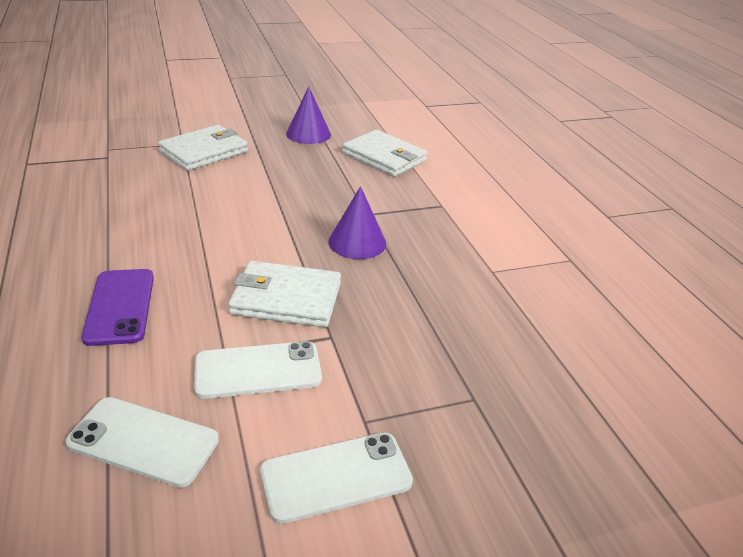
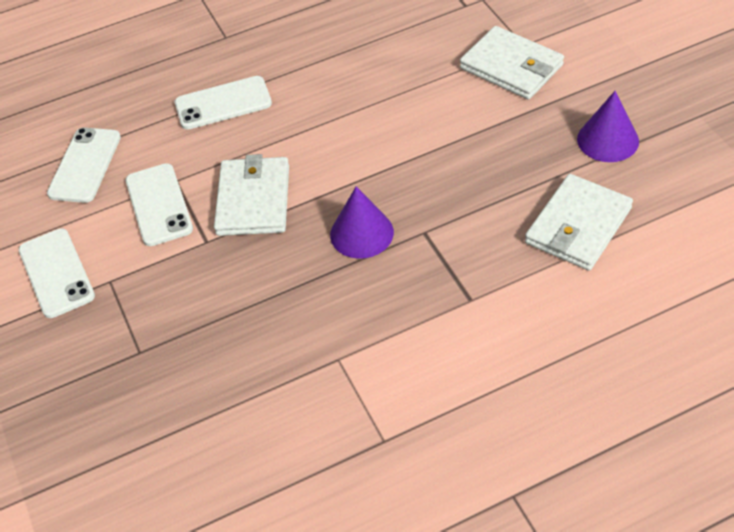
camera: 90 degrees right, 15 degrees up
(120, 306) = (223, 103): purple phone -> white phone

